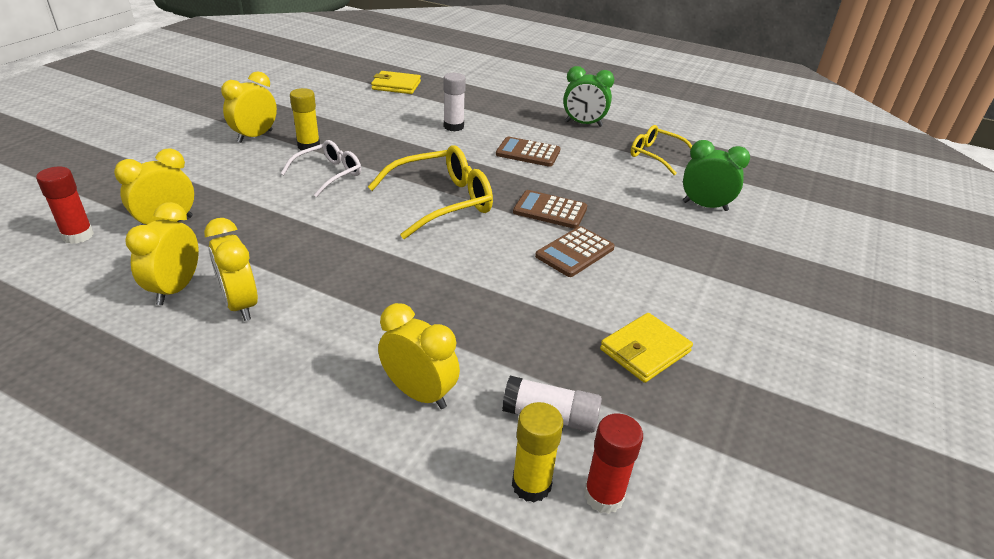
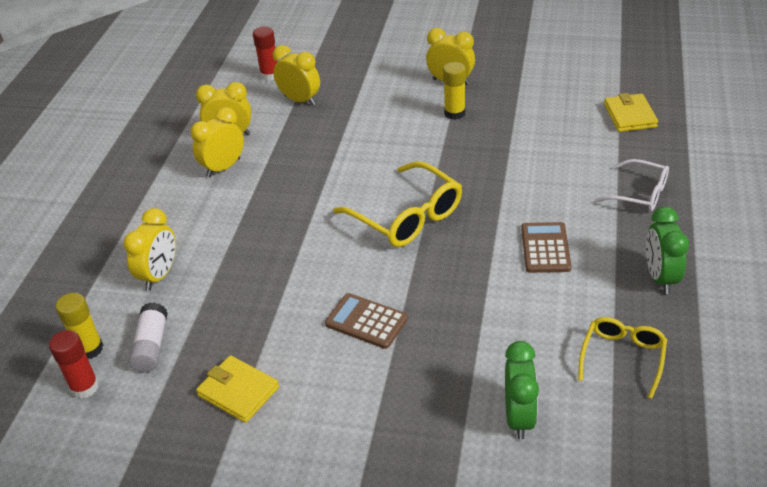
camera: 80 degrees right, 5 degrees up
(329, 174) = (414, 141): white glasses -> white glasses (640, 193)
(453, 126) = (564, 181): white glue stick -> none
(550, 210) = (433, 290): brown calculator -> none

